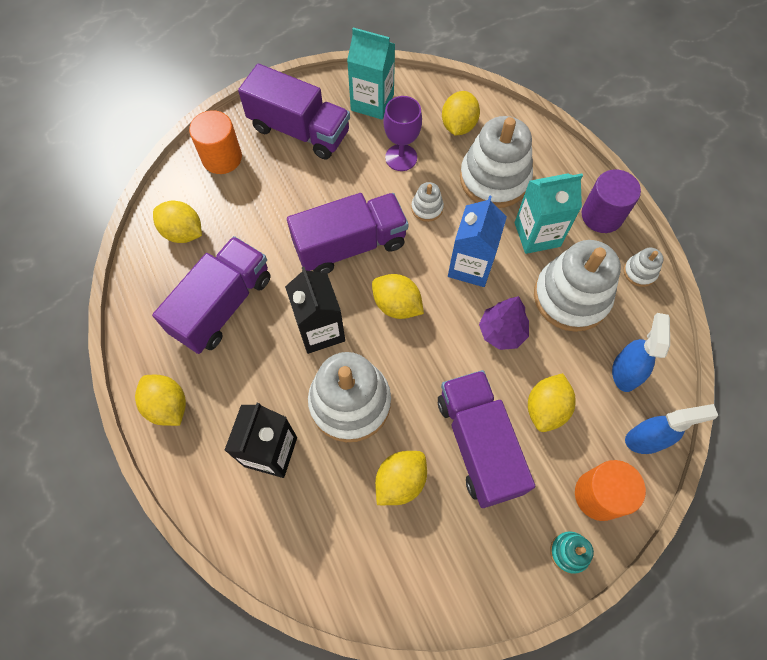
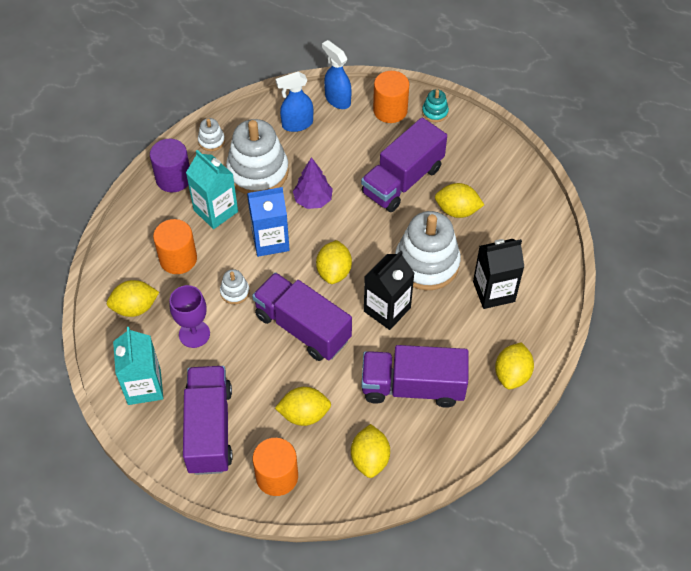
camera: 120 degrees left, 10 degrees down
(494, 179) = (178, 259): white stacking toy -> orange cylinder
(546, 408) = (352, 155): yellow lemon -> yellow lemon (304, 414)

